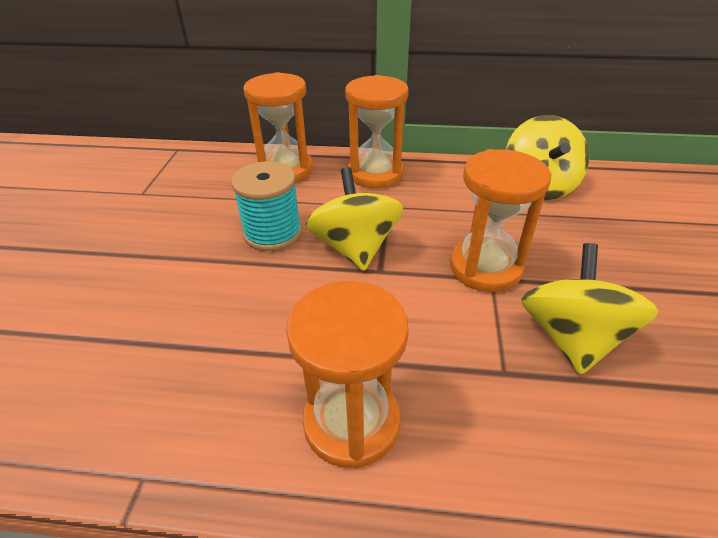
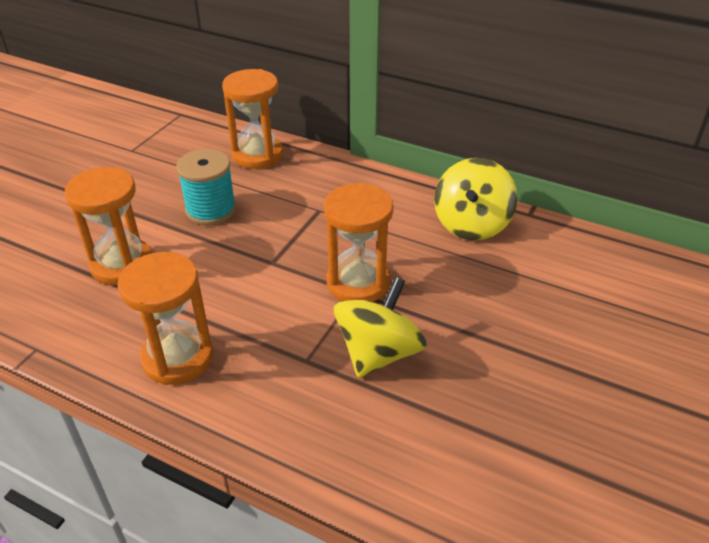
camera: 20 degrees right, 0 degrees up
(355, 248) = (266, 239): yellow spinning top -> none
(375, 173) = (332, 177): orange hourglass -> orange hourglass (122, 264)

